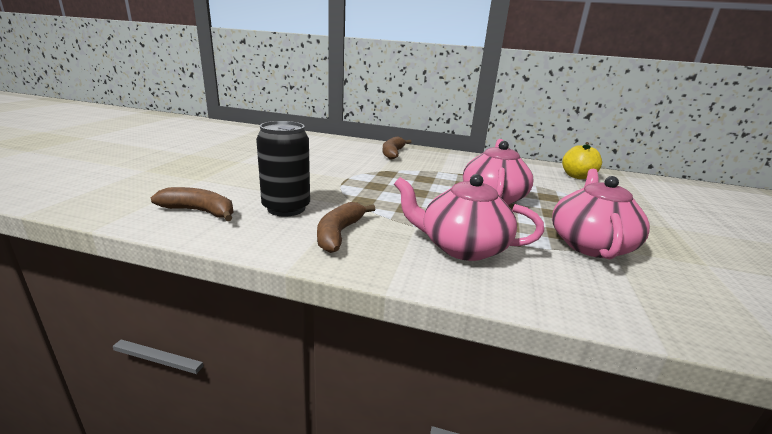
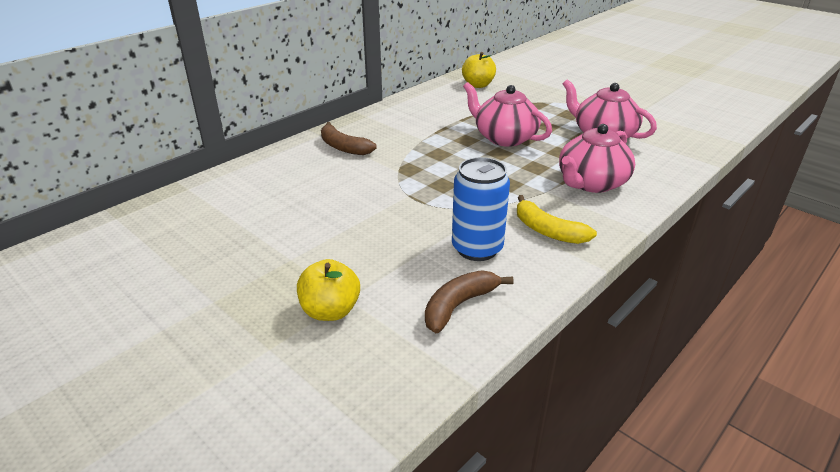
camera: 60 degrees left, 10 degrees up
(185, 177) = (330, 311): none -> yellow apple
(286, 208) = (477, 248): black can -> blue can
(339, 234) = (548, 231): brown banana -> yellow banana

